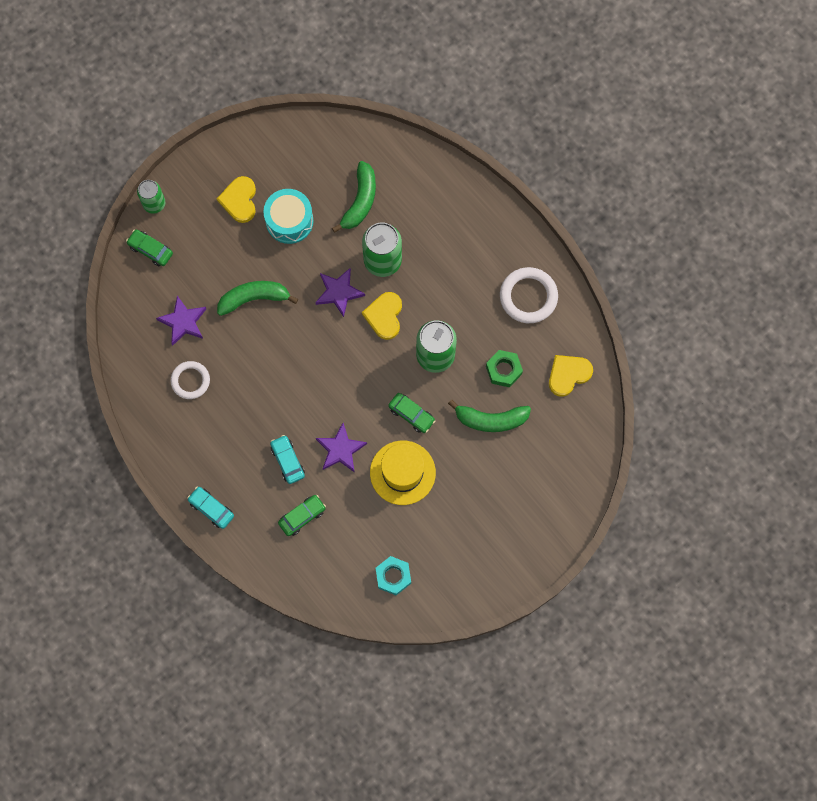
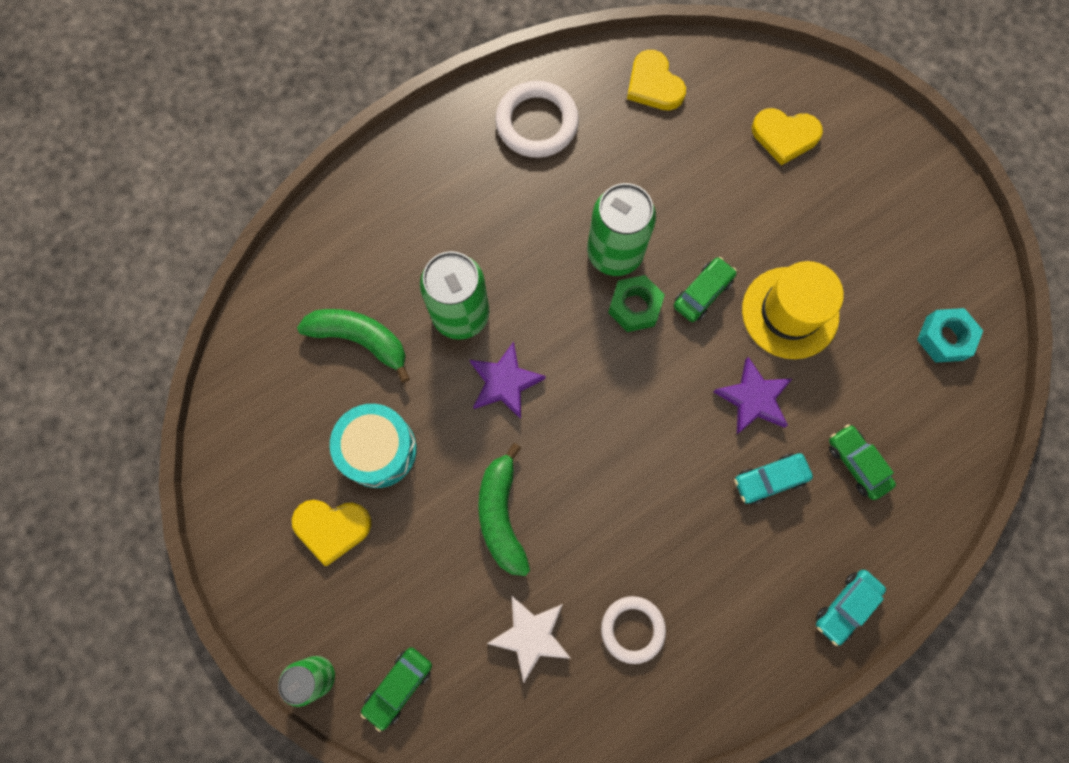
camera: 85 degrees left, 0 degrees up
(183, 322) = (531, 636): purple star -> white star
(384, 316) = (548, 319): yellow heart -> yellow heart (784, 136)
(490, 419) = (714, 188): green banana -> none
(503, 370) = (642, 164): green nut -> green nut (634, 307)

